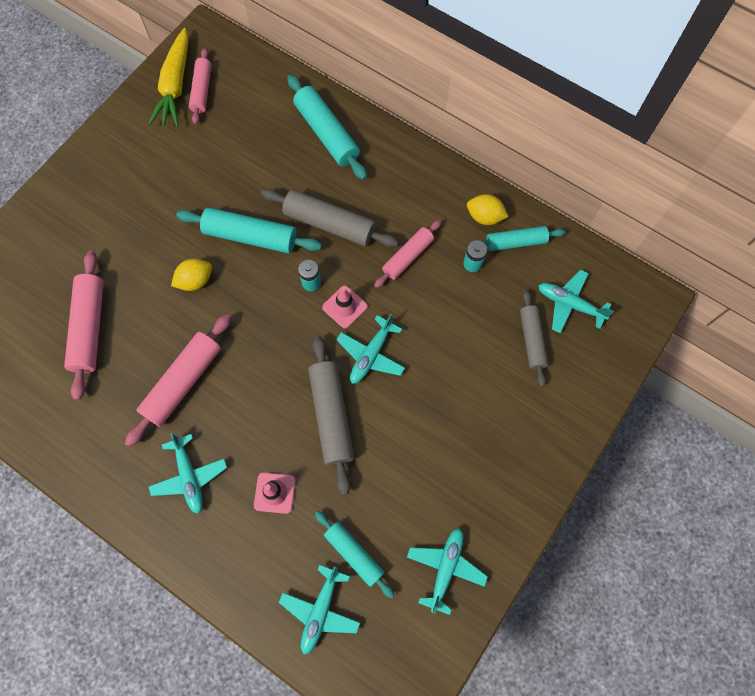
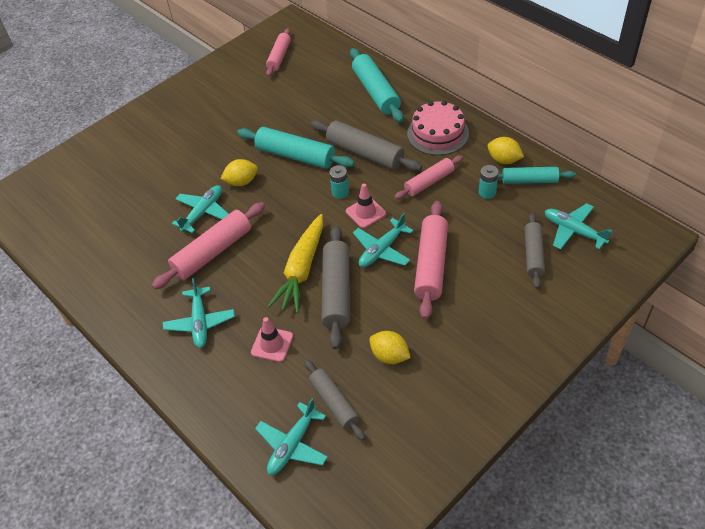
camera: 15 degrees right, 20 degrees down
(90, 328) = (146, 206): pink rolling pin -> pink rolling pin (431, 265)
(175, 86) = (258, 53): yellow carrot -> yellow carrot (301, 270)
(354, 554) = (334, 403): turquoise rolling pin -> grey rolling pin
(401, 488) = (389, 356): none -> yellow lemon
(407, 187) = (437, 133): none -> pink cake
(445, 568) = (419, 427): turquoise plane -> turquoise plane (203, 212)

